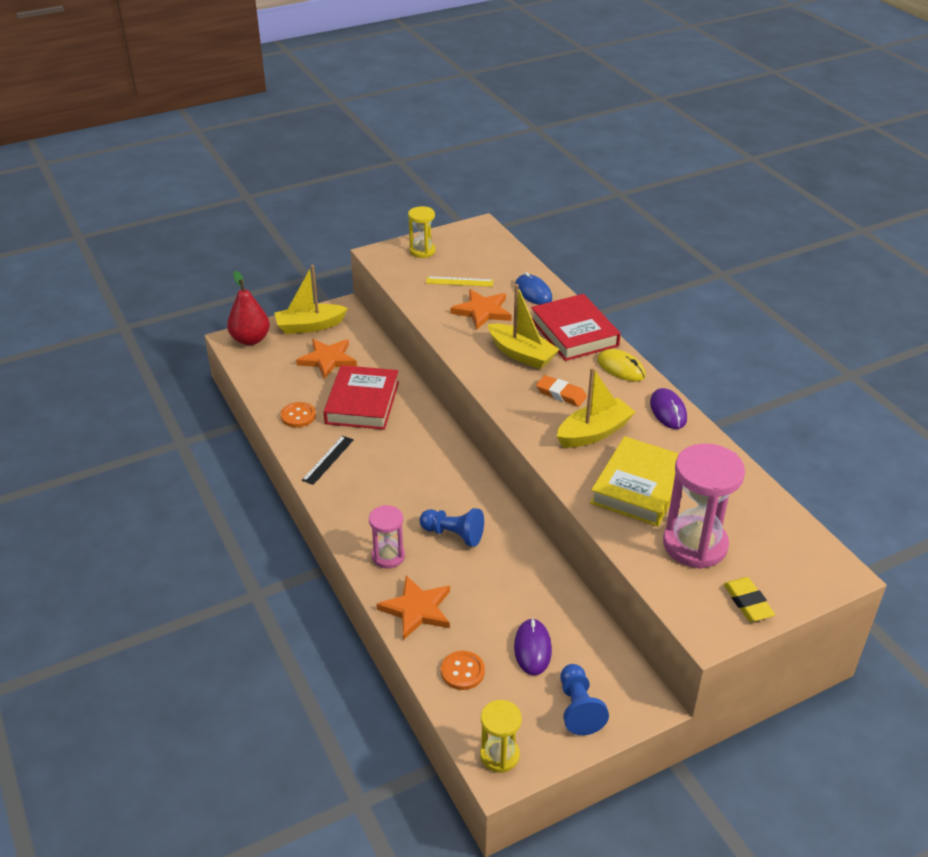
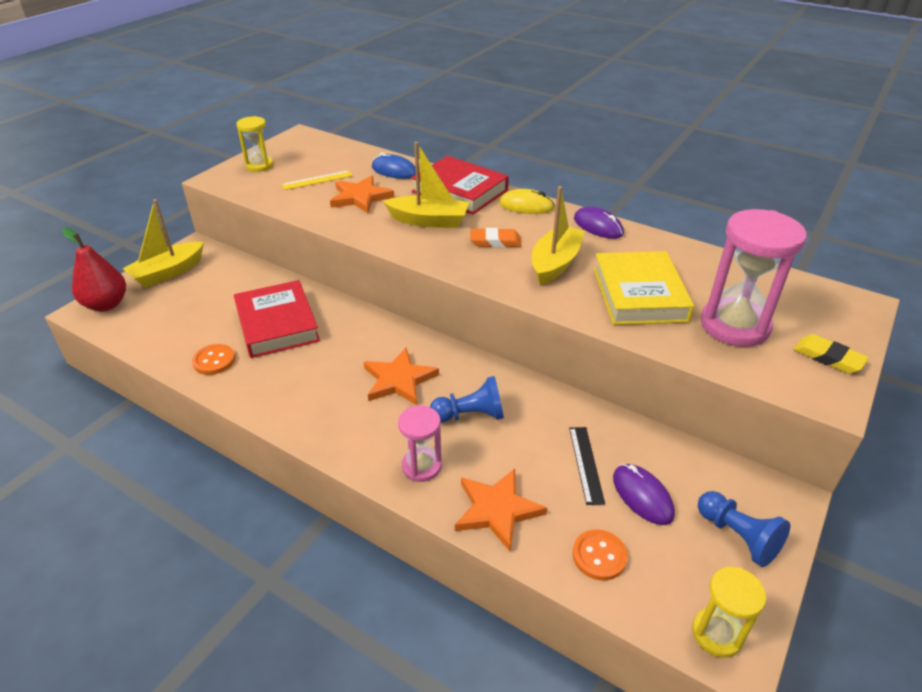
camera: 30 degrees left, 0 degrees up
(328, 359) = (210, 296): orange star -> orange star (399, 380)
(328, 460) = (280, 392): black ruler -> black ruler (586, 464)

